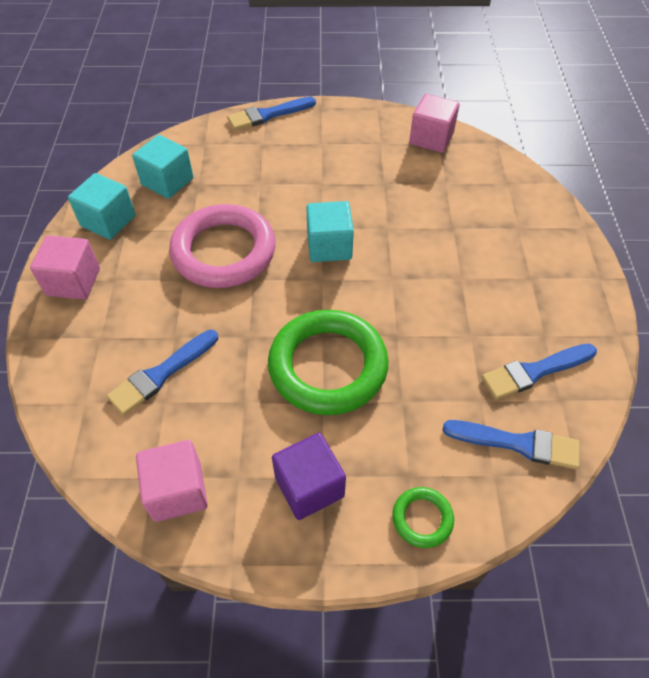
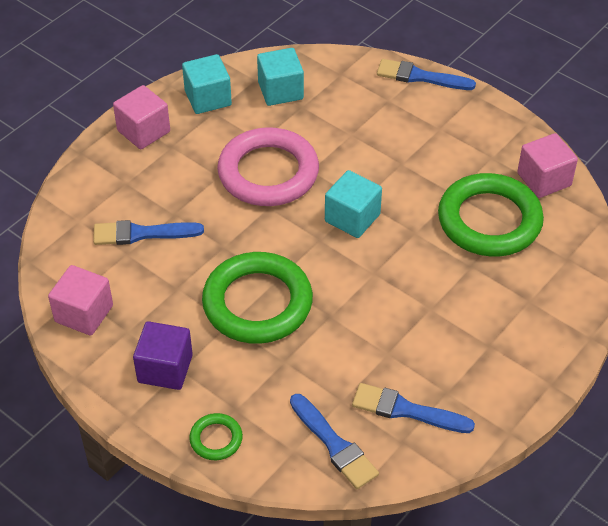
camera: 40 degrees right, 5 degrees down
(428, 188) = (489, 220): none -> green ring

